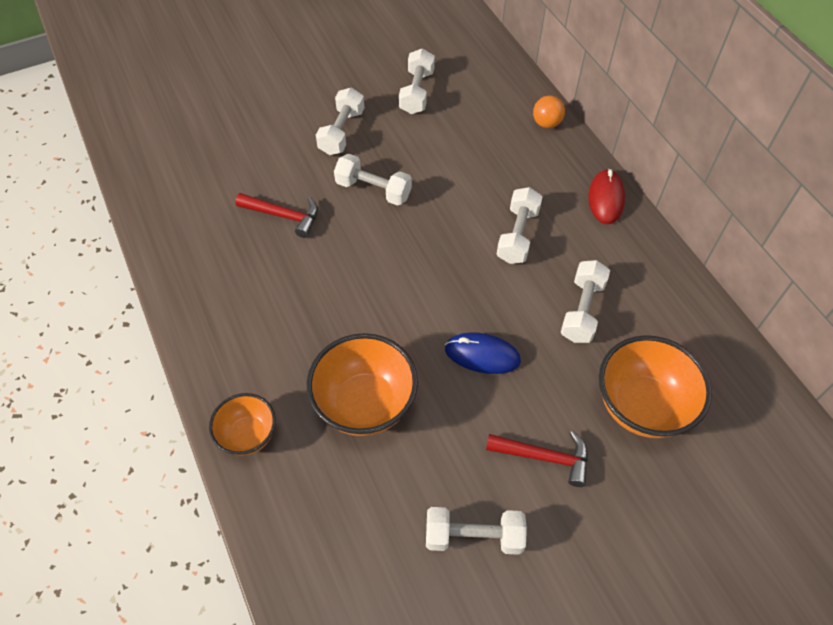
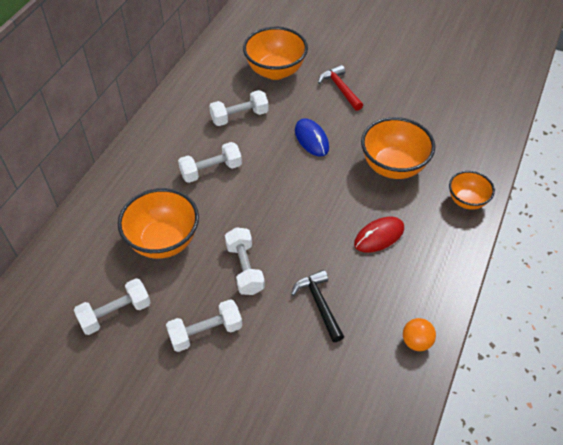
camera: 130 degrees left, 5 degrees down
(284, 216) = (319, 304): red hammer -> black hammer
(460, 154) = (163, 241): none -> orange bowl
(473, 536) = (404, 91): white dumbbell -> none
(546, 123) = (88, 212): orange ball -> orange ball (416, 342)
(606, 199) = (140, 147): red mouse -> red mouse (379, 236)

